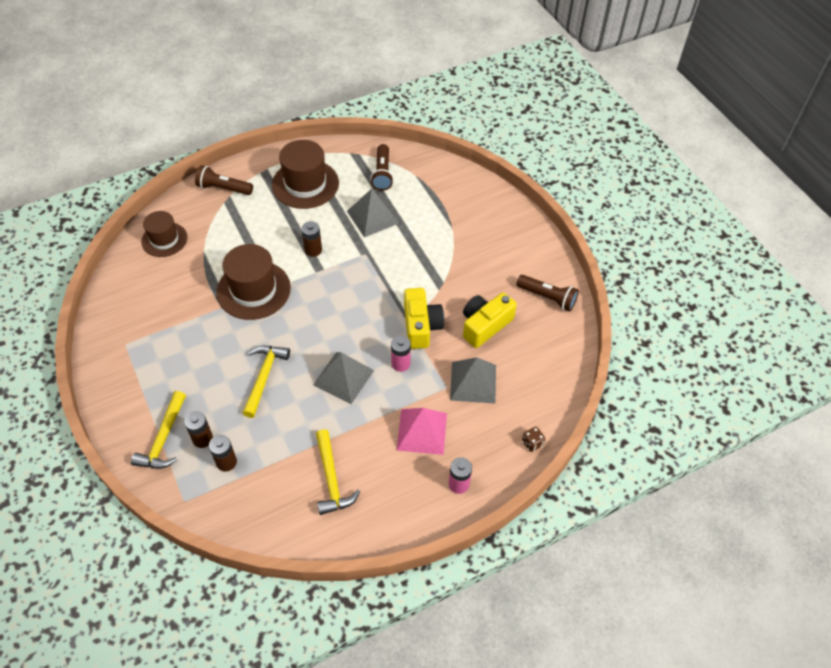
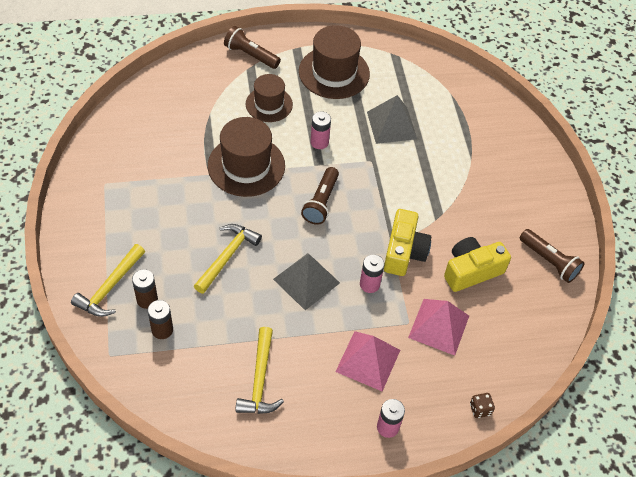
camera: 15 degrees right, 0 degrees up
(164, 239) = (176, 91): brown hat -> brown hat (269, 104)
(313, 250) = (319, 142): brown battery -> pink battery
(382, 173) = (417, 83): brown flashlight -> brown flashlight (321, 202)
(473, 382) = (438, 326): grey pyramid -> pink pyramid

